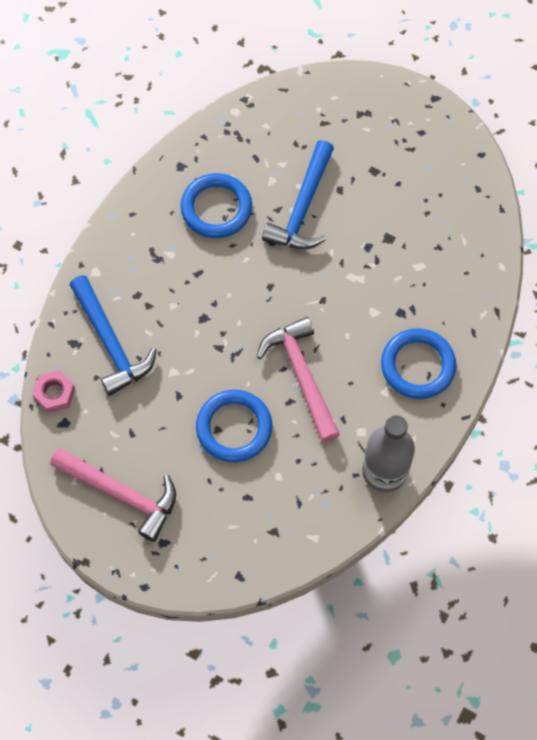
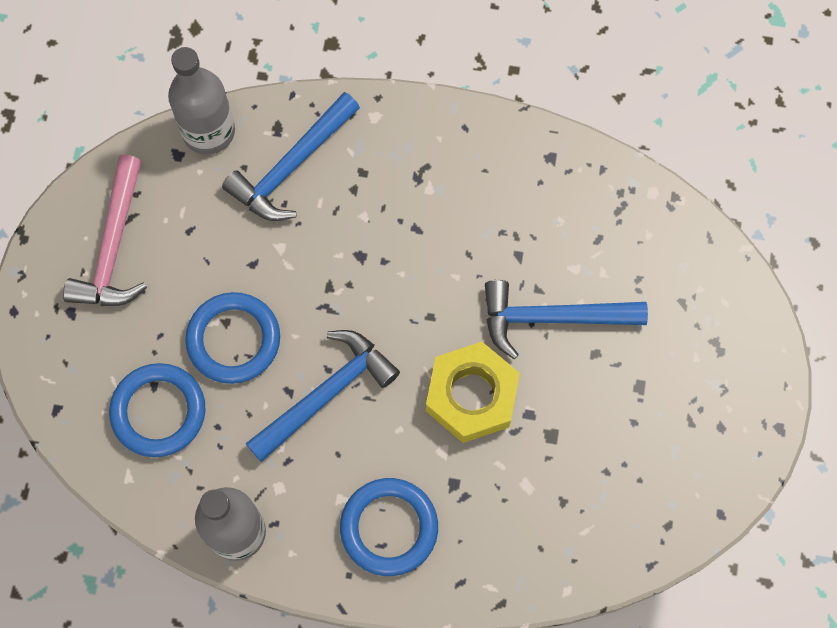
camera: 70 degrees right, 5 degrees up
(54, 394) = (209, 131): pink nut -> grey bottle
(216, 208) = (510, 218): blue ring -> blue ring (158, 411)
(302, 376) = (326, 394): pink hammer -> blue hammer
(340, 279) = (472, 395): none -> yellow nut

